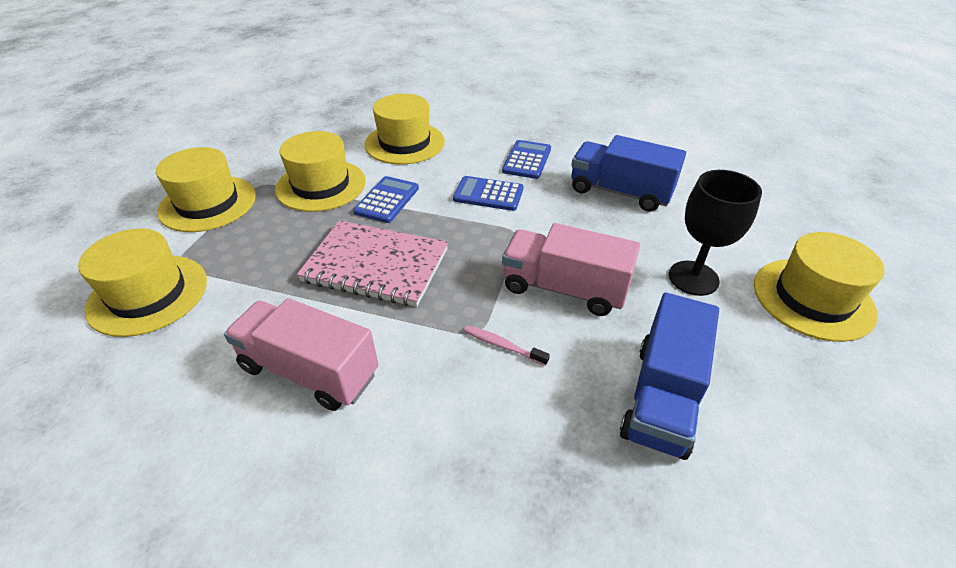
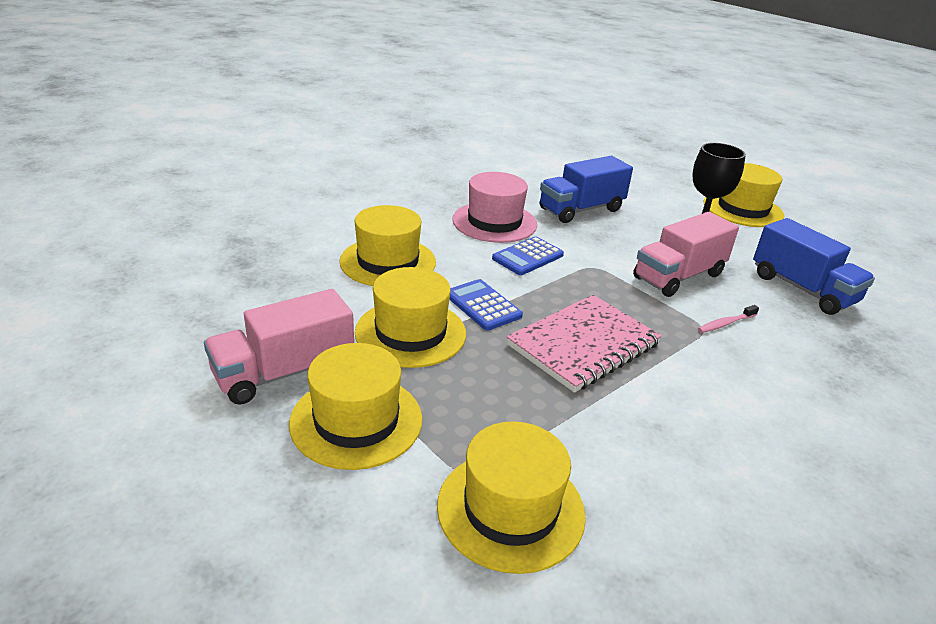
camera: 60 degrees left, 10 degrees down
(309, 371) = (705, 424): pink truck -> pink truck (284, 372)
(527, 160) = (494, 222): blue calculator -> pink hat

